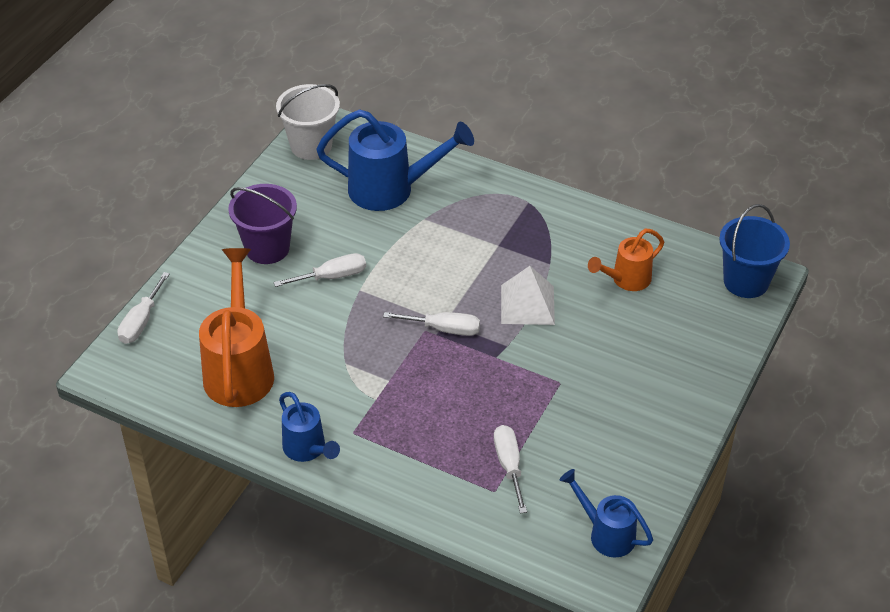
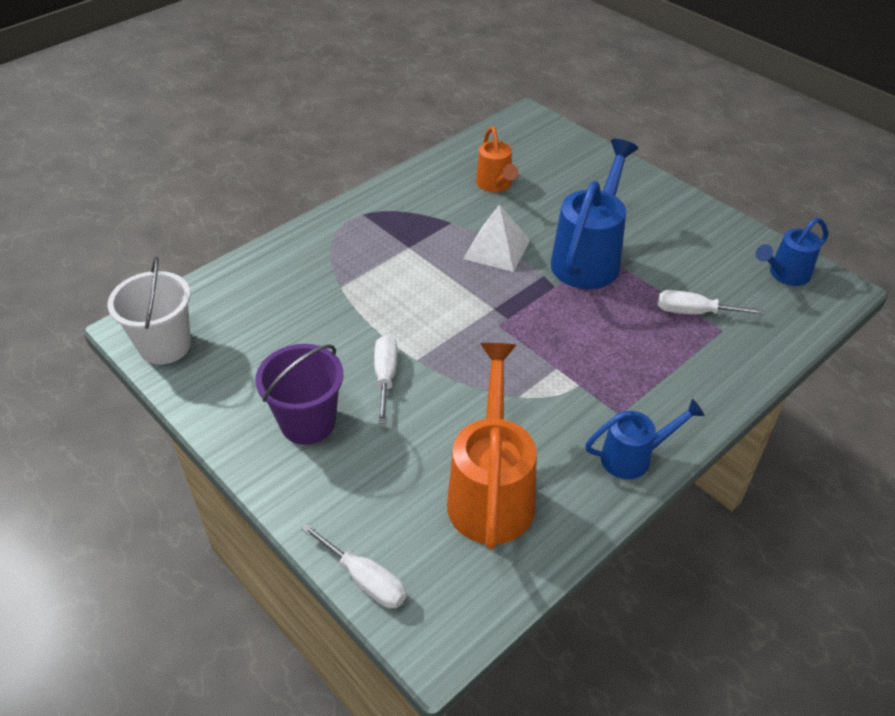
camera: 70 degrees left, 0 degrees up
(239, 369) = (491, 492): orange watering can -> orange watering can turned 75 degrees clockwise
(390, 189) = (281, 300): blue watering can -> blue watering can (589, 258)
(444, 329) = (503, 311): white screwdriver -> none
(746, 281) = (529, 127): blue bucket -> none

